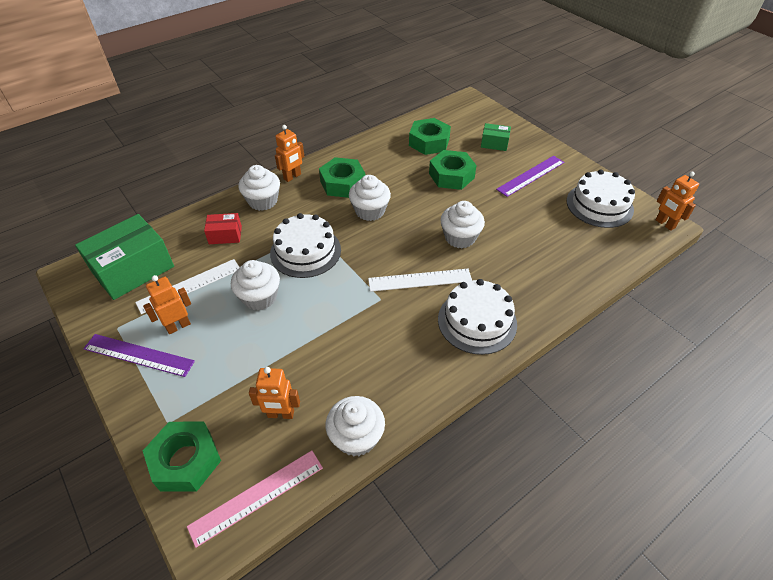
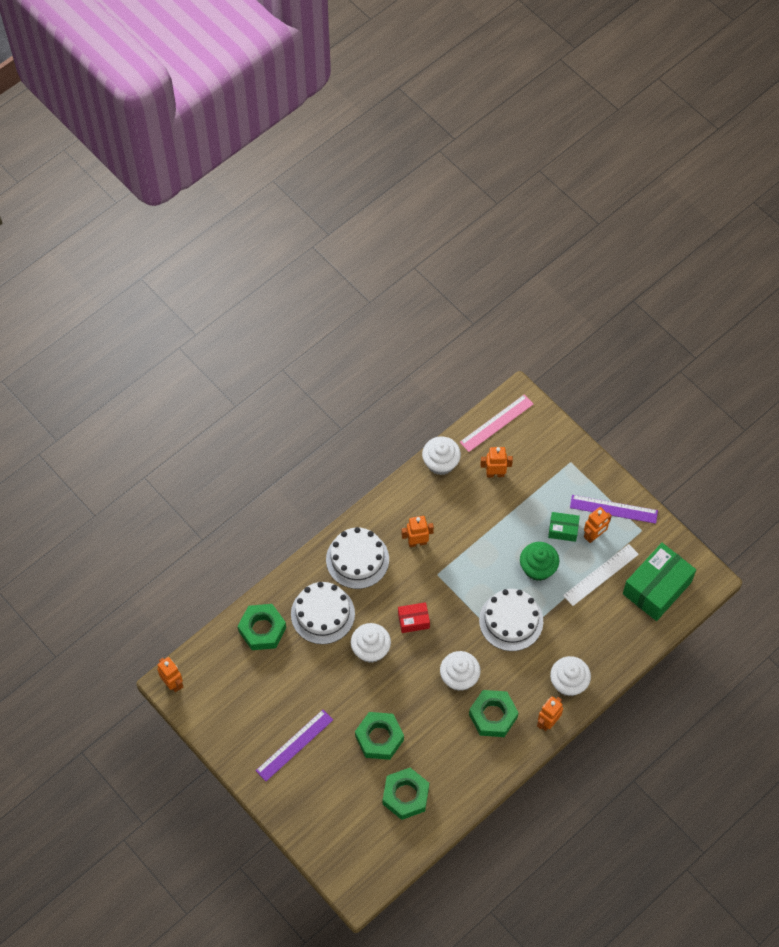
camera: 175 degrees right, 15 degrees up
(186, 460) = (548, 439): green nut -> green nut (262, 629)
(225, 235) = (590, 634): red box -> red box (413, 620)
(259, 297) = (538, 568): white cupcake -> green cupcake
(401, 335) = (417, 542): none -> orange robot
(420, 280) = (405, 597): white ruler -> none
(494, 143) = (330, 799): green box -> green box (563, 530)
(599, 205) = (230, 705): white cake -> white cake (322, 614)

